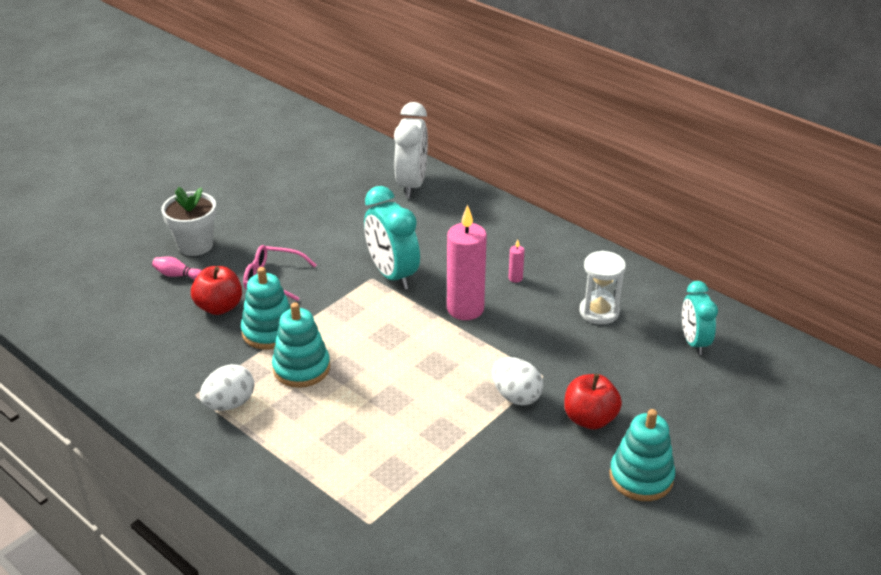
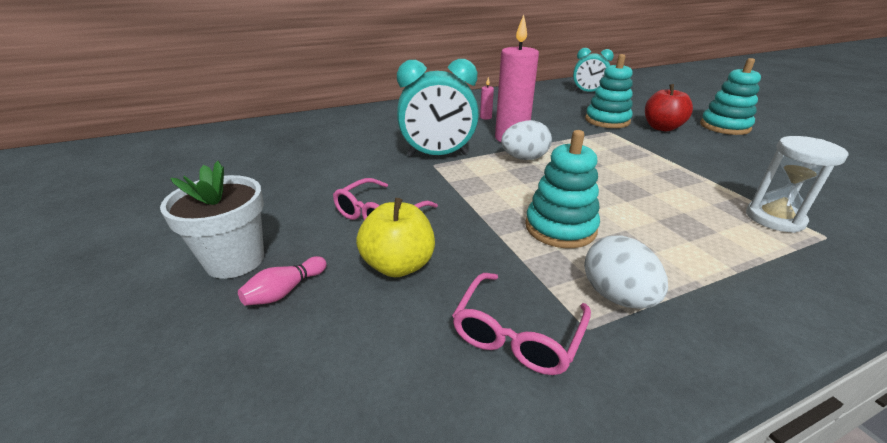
camera: 65 degrees left, 5 degrees down
(178, 368) = (517, 334): none -> pink glasses
(219, 307) = (398, 265): red apple -> yellow apple
(269, 332) = (479, 236): turquoise stacking toy -> turquoise stacking toy (607, 120)
(412, 185) = (317, 125): white clock -> none
(516, 396) = (632, 143): white egg -> white egg (524, 158)
(599, 312) = (543, 105): white hourglass -> white hourglass (774, 218)

